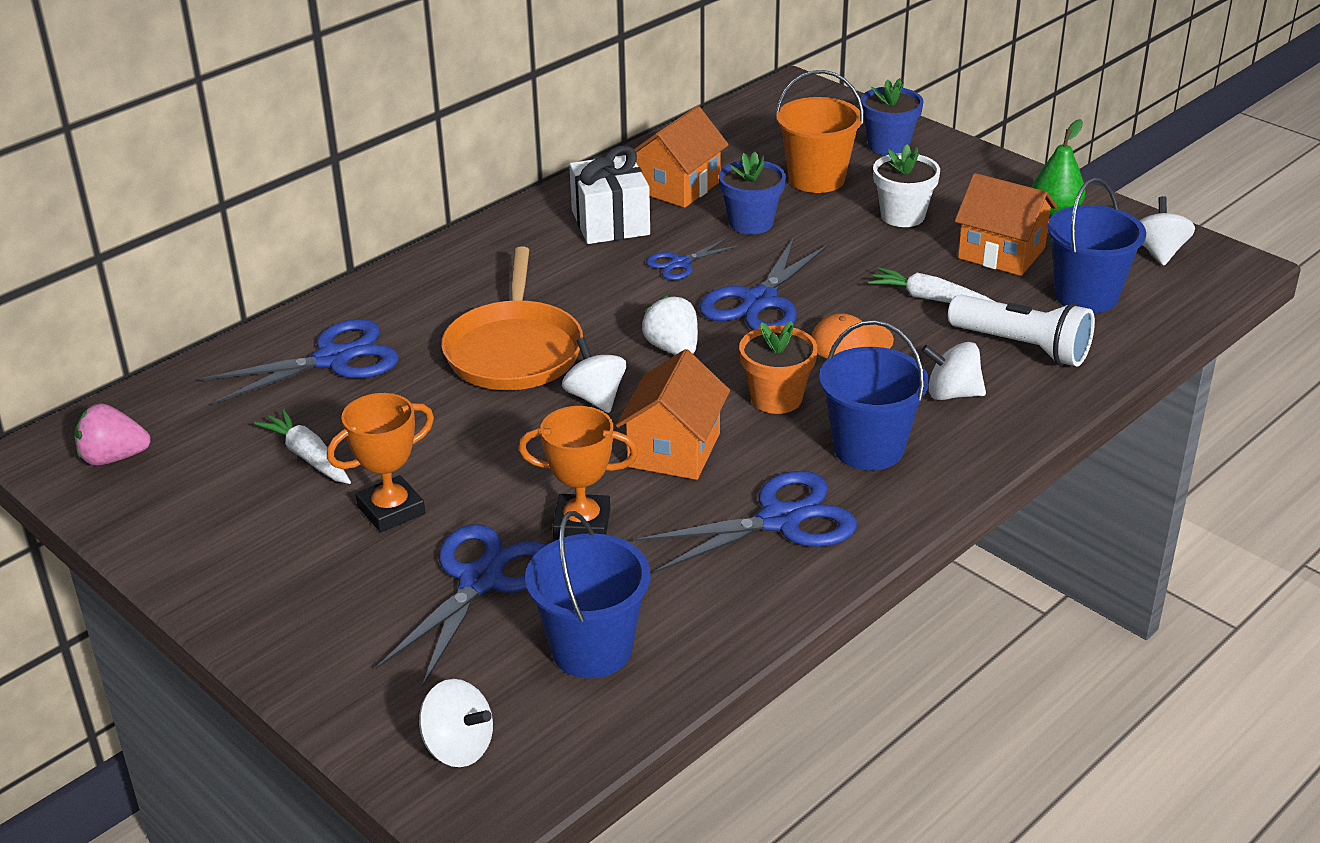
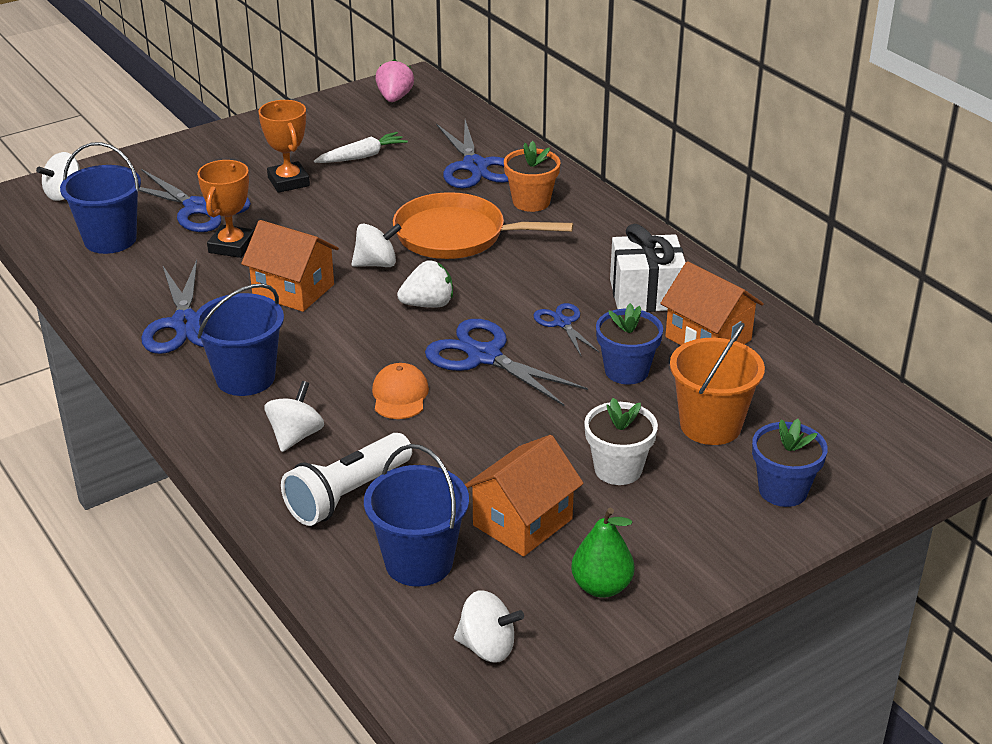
camera: 100 degrees right, 0 degrees up
(776, 398) = (335, 344): orange flower pot -> orange flower pot (531, 202)
(930, 298) = (452, 455): white carrot -> none

